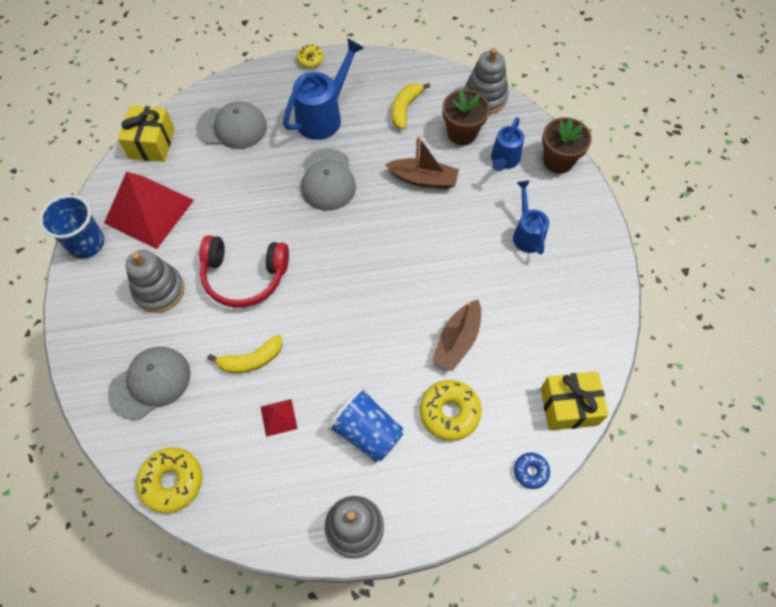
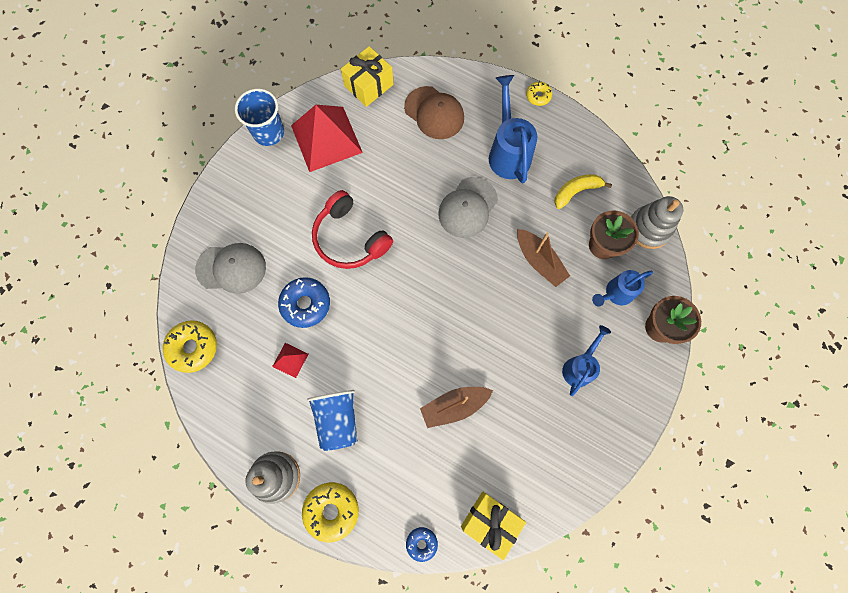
camera: 40 degrees right, 10 degrees up
(159, 290) = (287, 205): grey stacking toy -> none
(232, 127) = (434, 113): grey cap -> brown cap
(251, 360) = (305, 304): yellow banana -> blue donut
(323, 116) = (508, 152): blue watering can -> blue watering can turned 90 degrees counterclockwise
(449, 412) = (403, 453): yellow donut -> yellow donut (331, 510)

